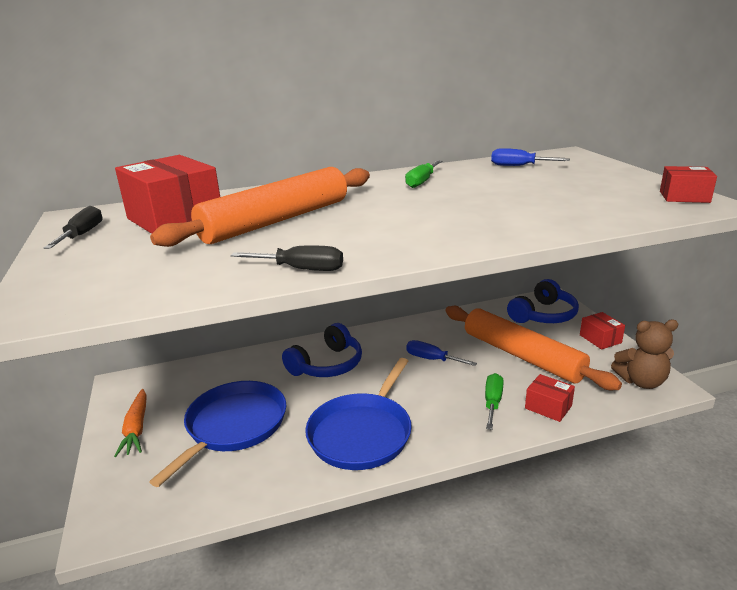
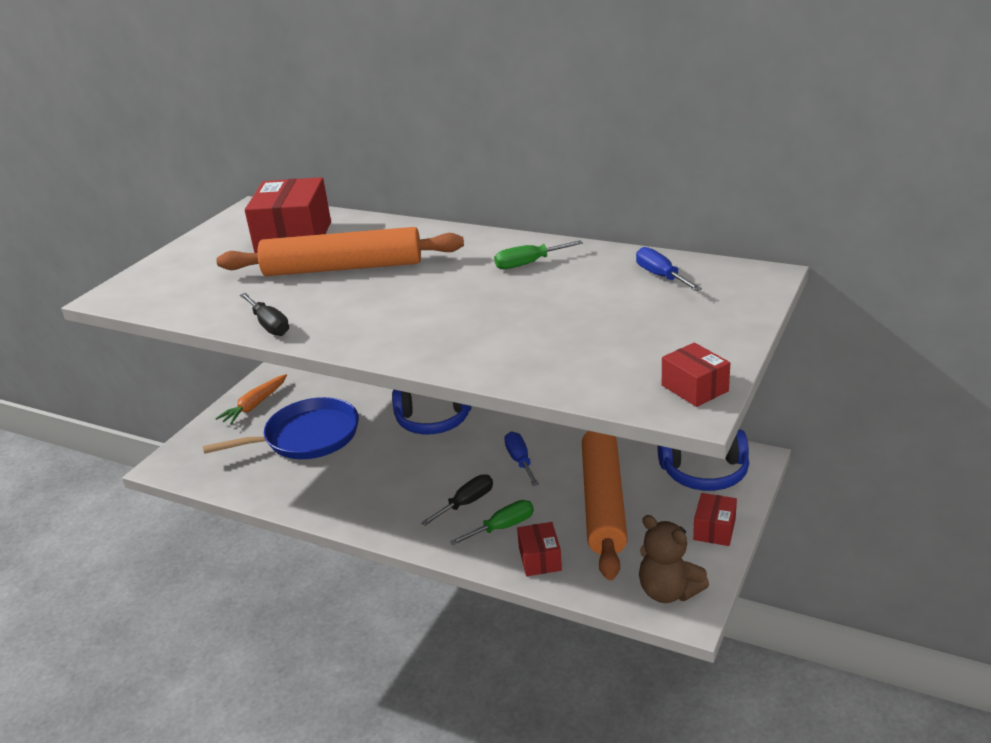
camera: 45 degrees right, 5 degrees up
(82, 235) = (227, 233): black screwdriver -> black screwdriver (466, 503)
(362, 433) = (374, 492): blue pan -> none

